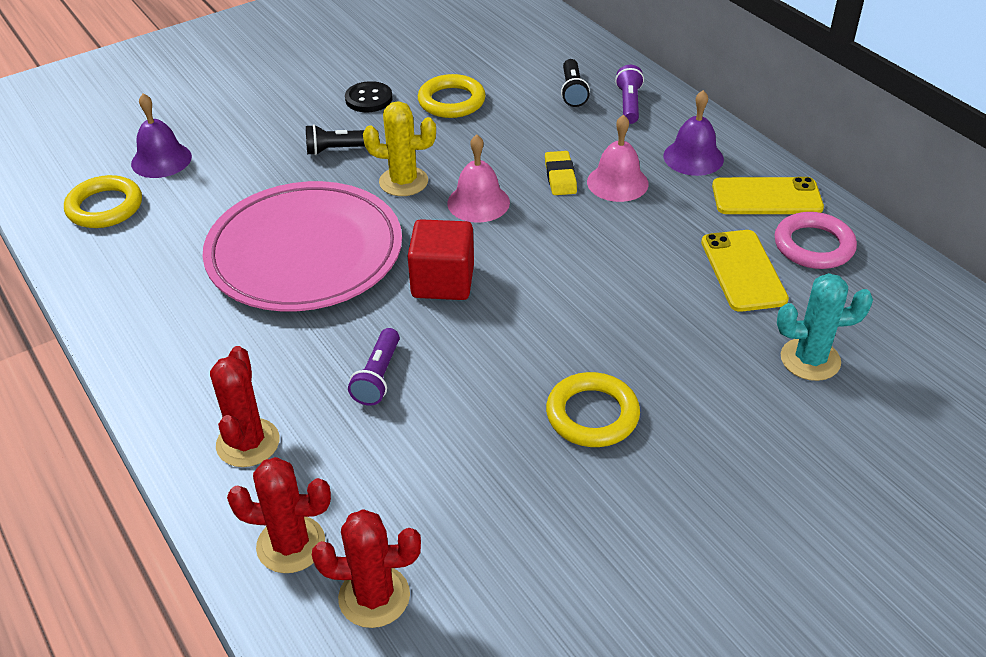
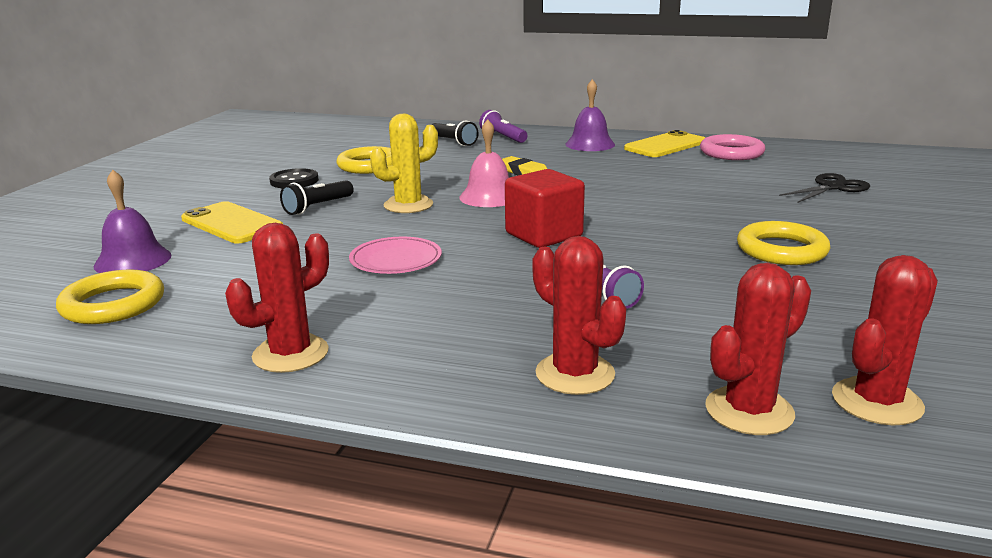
camera: 40 degrees left, 20 degrees down
(134, 318) = (290, 354): none -> red cactus
(305, 253) = (396, 260): pink plate -> pink plate, size x0.42
(617, 182) = (566, 164): pink bell -> none
(743, 271) = (719, 171): yellow phone -> yellow phone (232, 223)
(810, 359) = (832, 187): turquoise cactus -> black scissors

